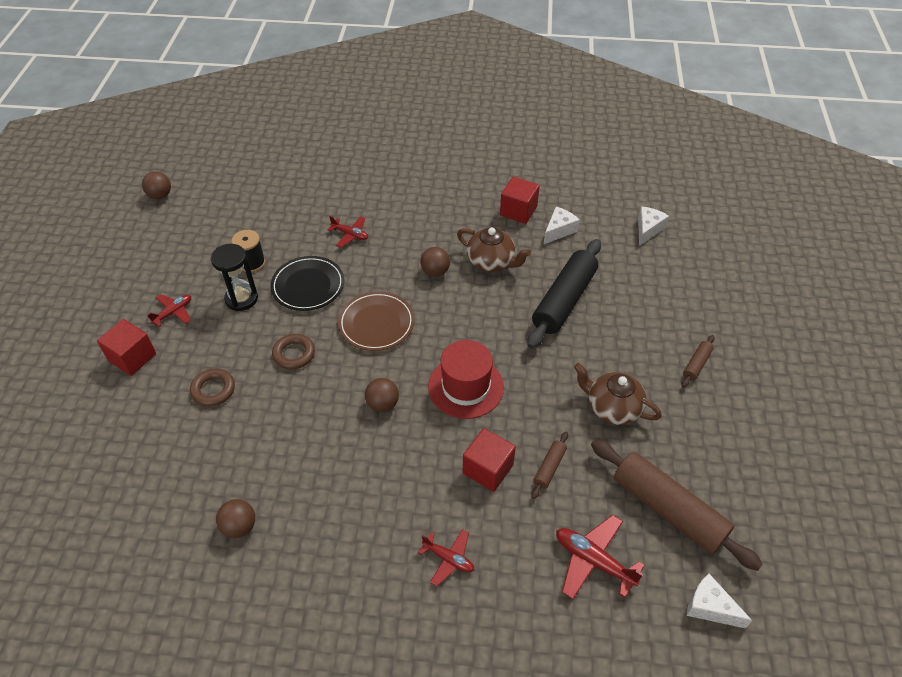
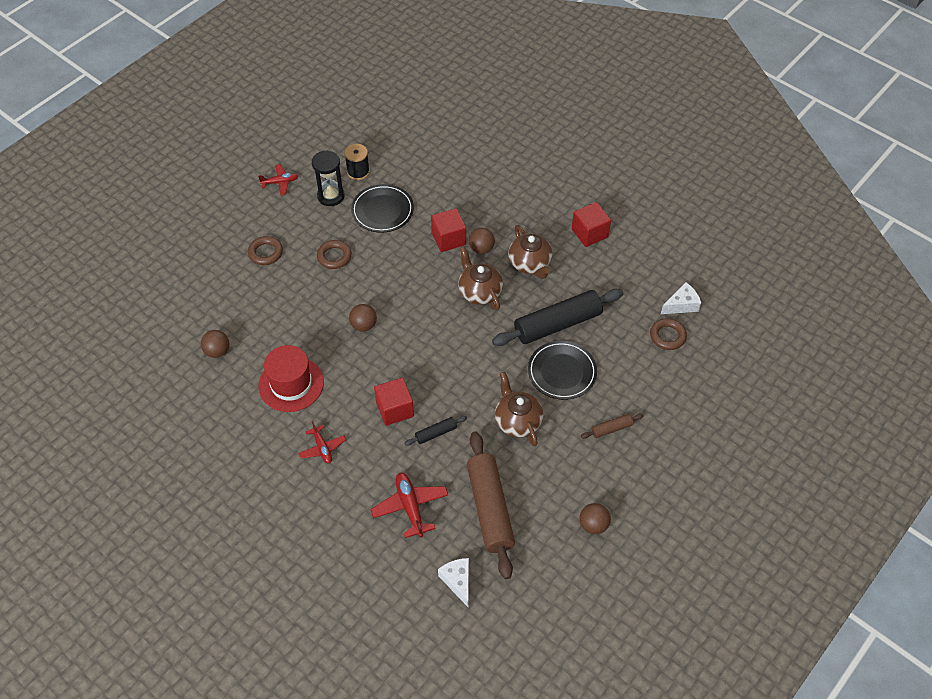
camera: 35 degrees right, 5 degrees up
(132, 357) = (233, 201): red cube -> red cube (448, 239)
(160, 195) = (335, 83): brown ball -> brown ball (593, 525)
(350, 235) = (444, 186): red plane -> none
(376, 323) = (406, 265): brown plate -> none
(466, 387) = (428, 346): red hat -> red hat (291, 384)
(468, 310) = (479, 292): none -> brown teapot
(549, 468) = (436, 433): brown rolling pin -> black rolling pin
(559, 230) = (607, 266): white cheese -> none
(608, 340) = (562, 372): none -> black plate
(662, 260) = (667, 336): none -> brown ring

